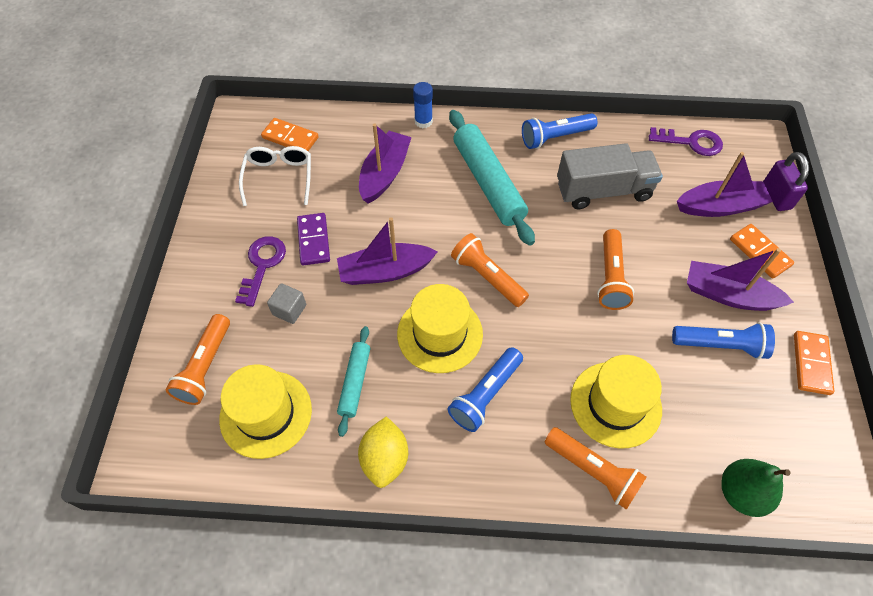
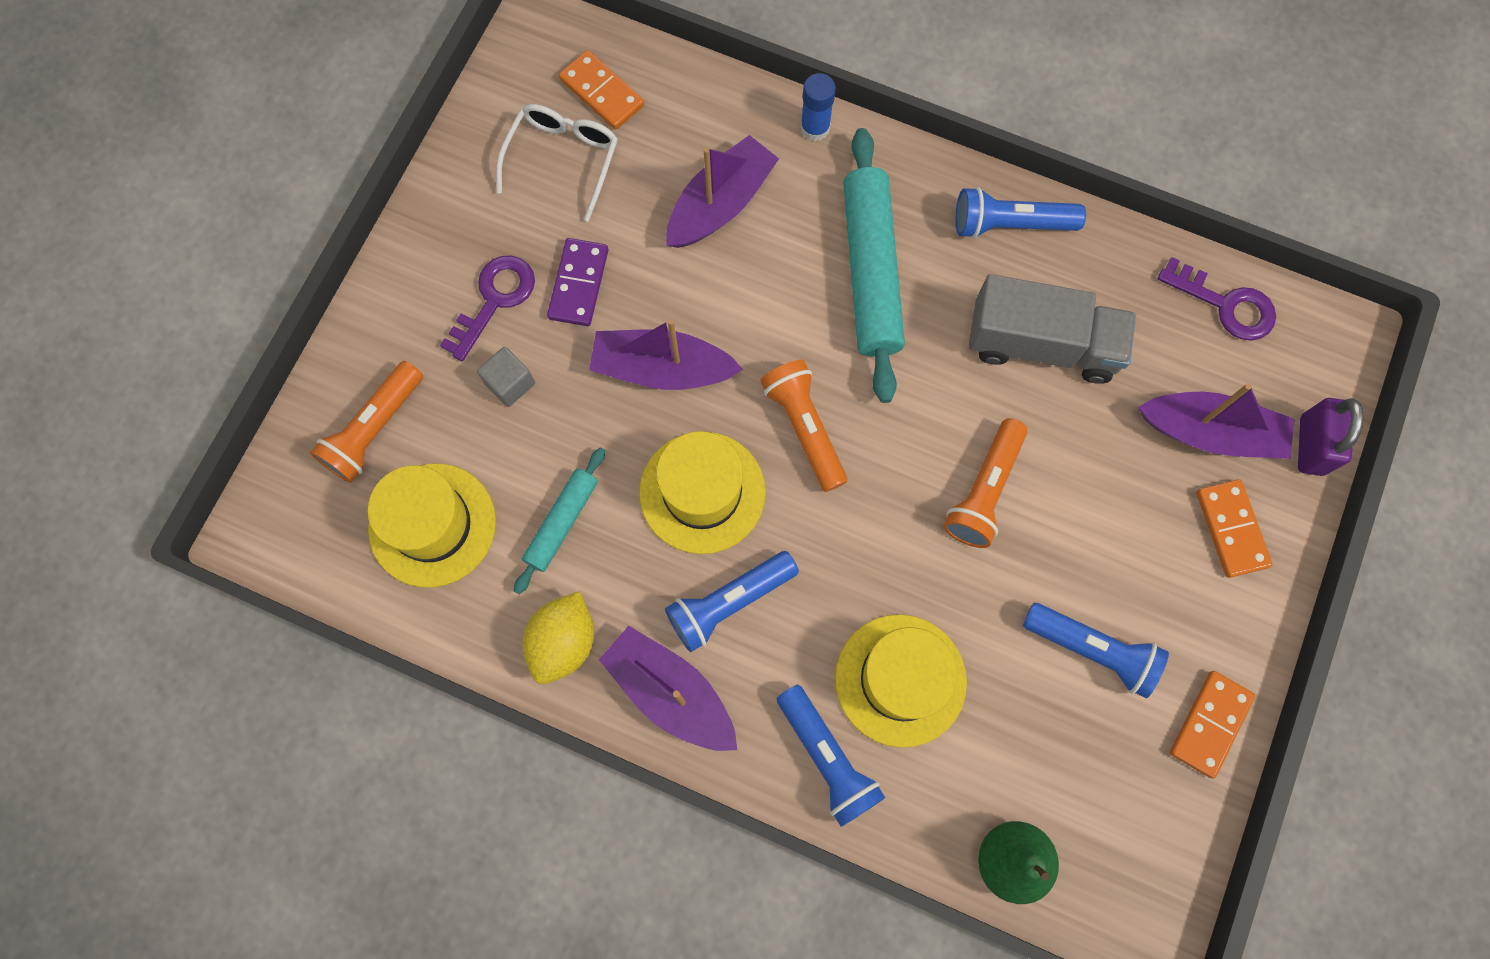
camera: 20 degrees right, 15 degrees up
(593, 471) = (827, 758): orange flashlight -> blue flashlight
(728, 295) = (1145, 579): purple boat -> purple boat (670, 693)

